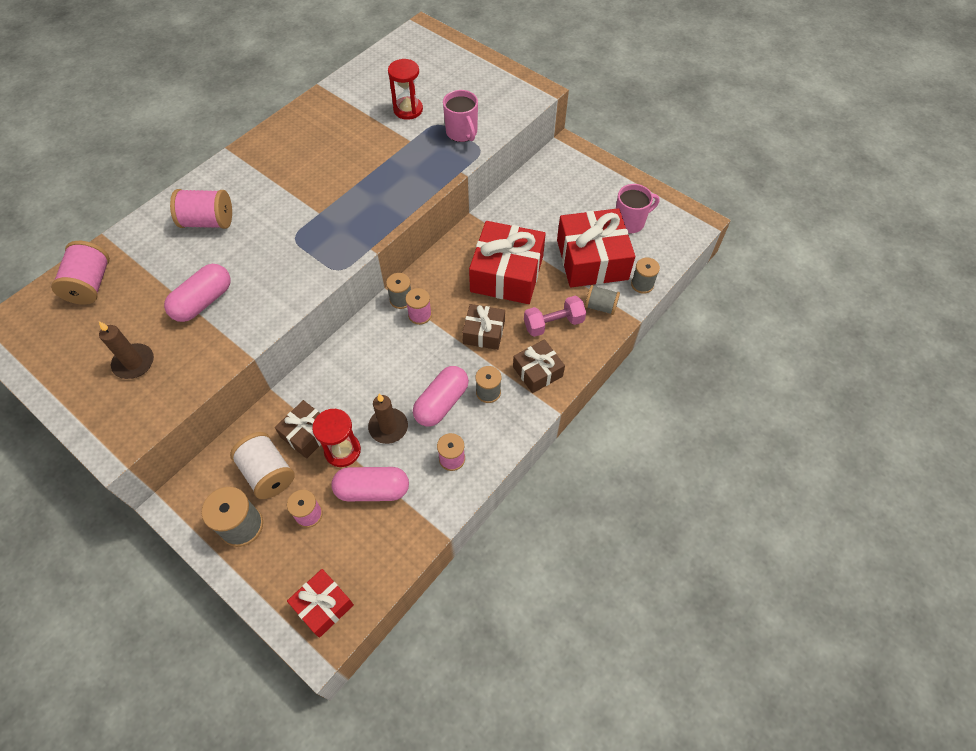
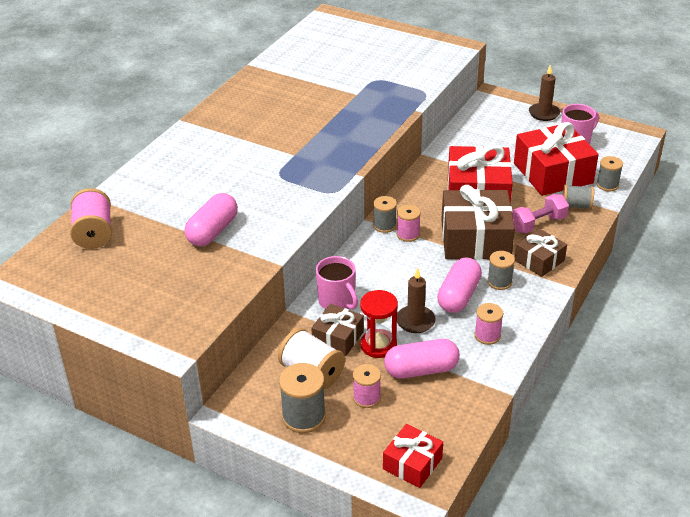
camera: 10 degrees left, 20 degrees down
(134, 363) = (165, 284): brown candle -> brown candle (544, 113)
(208, 221) = (189, 174): pink spool -> none
(408, 109) = (344, 73): red hourglass -> none
(462, 133) = (402, 83): pink mug -> pink mug (337, 301)
(484, 332) = (475, 239): brown gift -> brown gift, size x1.83

